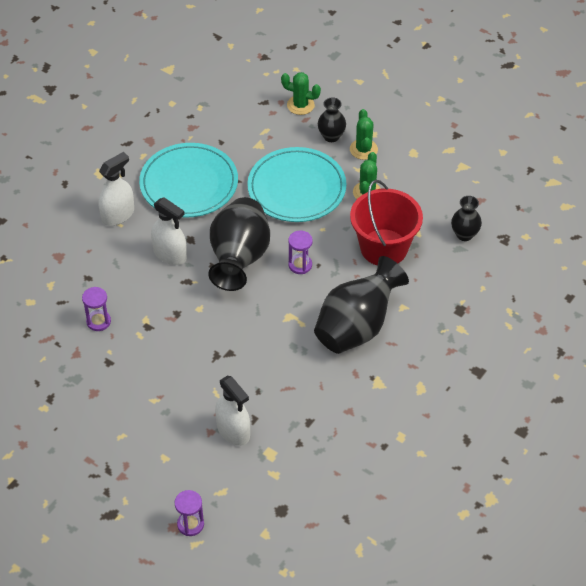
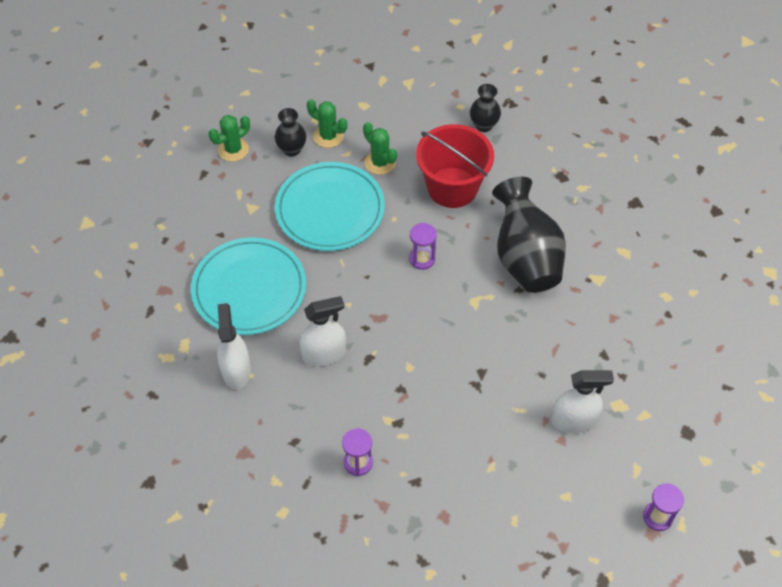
camera: 55 degrees left, 5 degrees up
(239, 259) = (376, 301): black vase -> none

